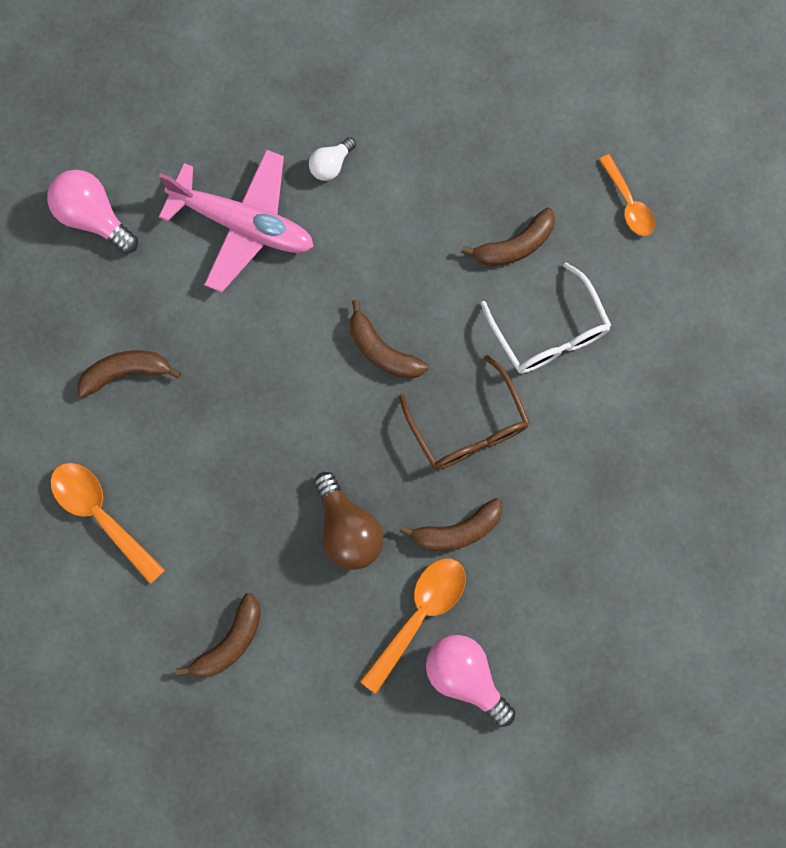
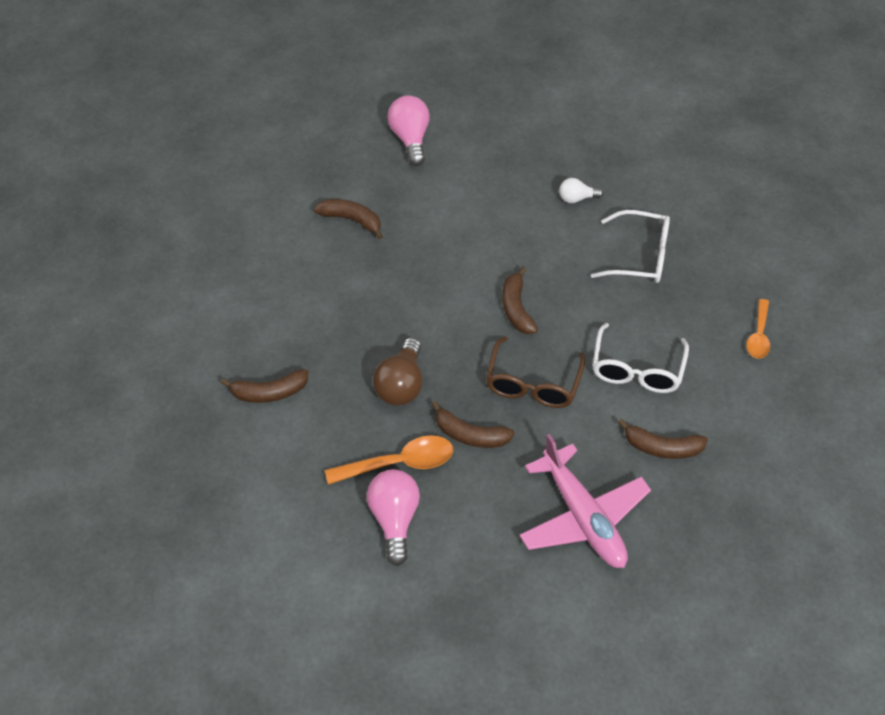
camera: 40 degrees right, 25 degrees down
(101, 515) = (265, 278): orange spoon -> none
(243, 224) = (493, 194): pink plane -> pink plane (583, 517)
(449, 192) = (639, 256): none -> white glasses
(514, 245) = (657, 309): brown banana -> brown banana (662, 447)

